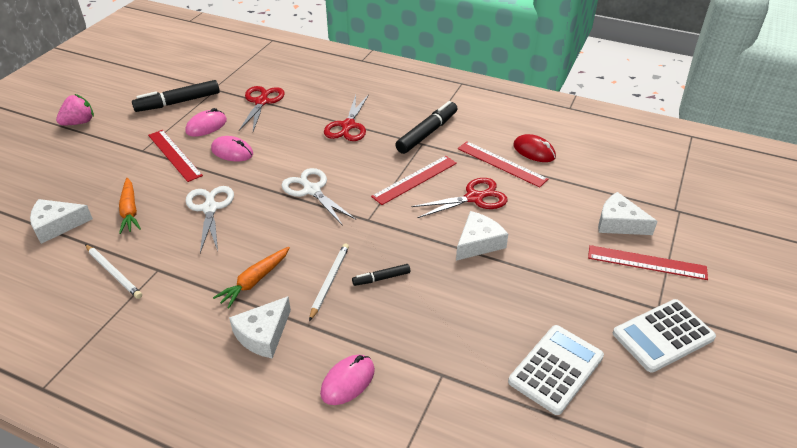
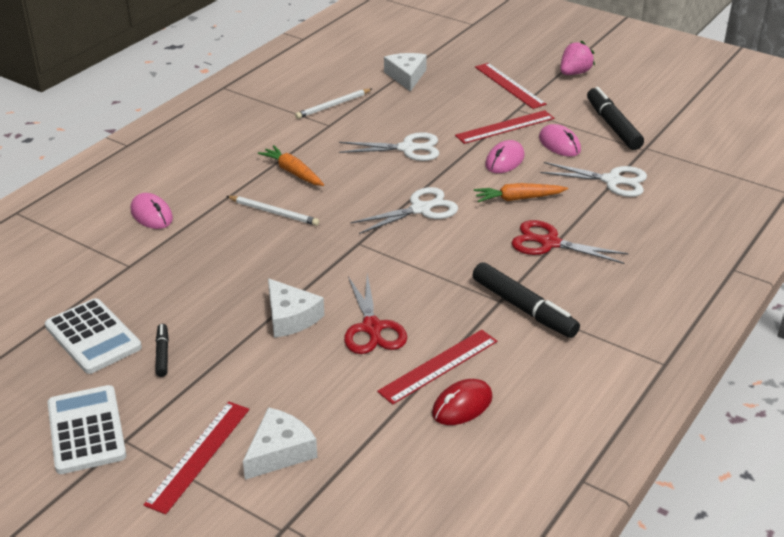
camera: 100 degrees right, 5 degrees down
(79, 122) = (574, 73): pink strawberry -> pink strawberry turned 105 degrees counterclockwise
(130, 211) = (416, 108): orange carrot -> orange carrot (518, 199)
(262, 101) = (613, 181): red scissors -> white scissors
(263, 334) = (226, 175): white cheese -> none
(381, 278) = (264, 243): black marker -> black marker (162, 354)
(415, 179) = (422, 285): red ruler -> red ruler (509, 85)

